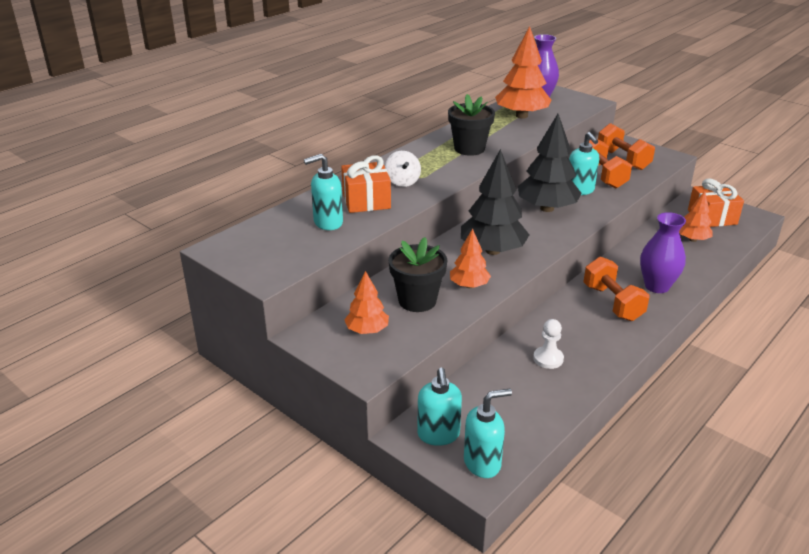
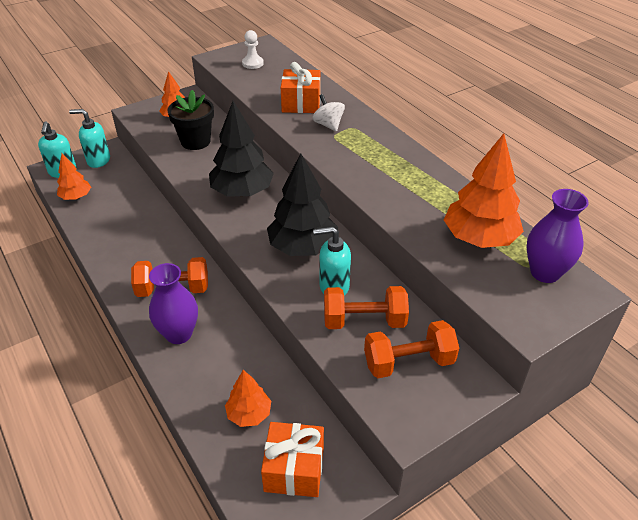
camera: 105 degrees right, 10 degrees up
(327, 223) = (274, 84): turquoise soap dispenser -> none
(402, 182) = (328, 125): white spinning top -> white spinning top turned 60 degrees clockwise
(469, 149) = (388, 176): black flower pot -> none
(469, 285) = (199, 168): orange tree -> orange tree (76, 197)
(548, 359) = (130, 226): white pawn -> white pawn (252, 63)

